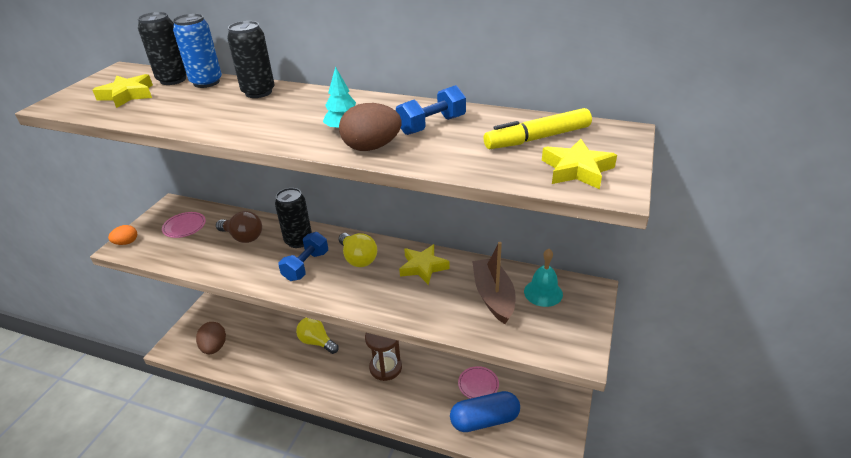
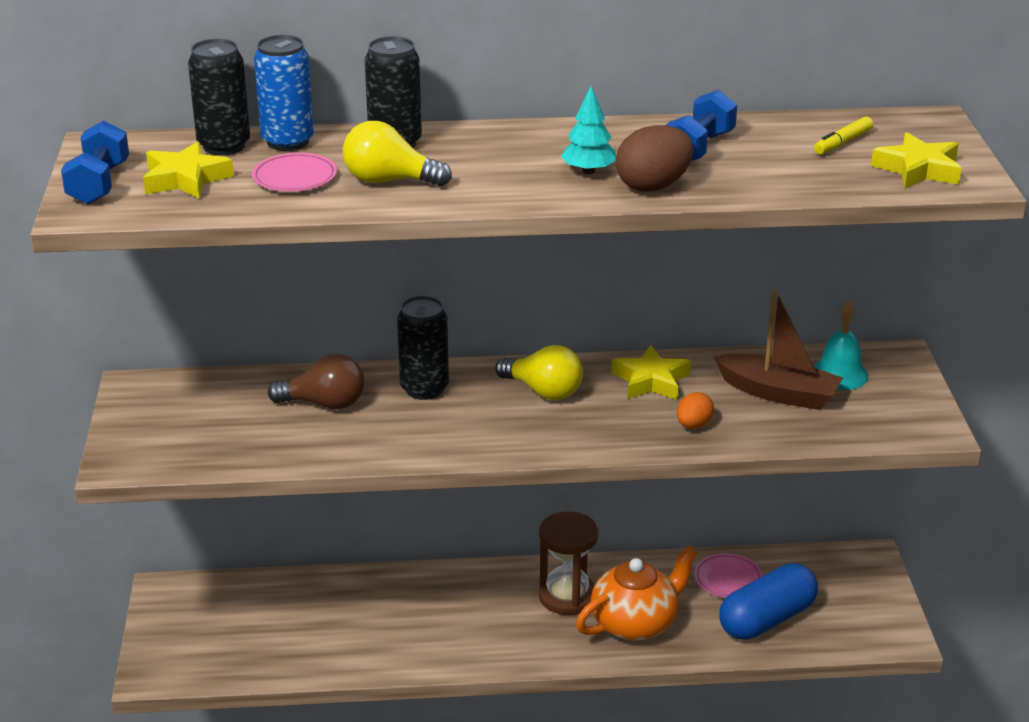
camera: 25 degrees left, 5 degrees down
(126, 242) = (121, 455): orange egg -> orange egg (693, 425)
(184, 227) = (201, 411): pink plate -> pink plate (295, 177)
(214, 347) = (238, 649): brown egg -> none
(306, 266) = (472, 418): blue dumbbell -> blue dumbbell (99, 184)
(317, 342) = (421, 593): yellow light bulb -> yellow light bulb (389, 181)
(410, 397) = (635, 623): none -> orange teapot
(493, 296) = (778, 393): brown boat -> brown boat turned 150 degrees clockwise
(537, 138) = (842, 142): yellow marker -> yellow marker, size x0.56

